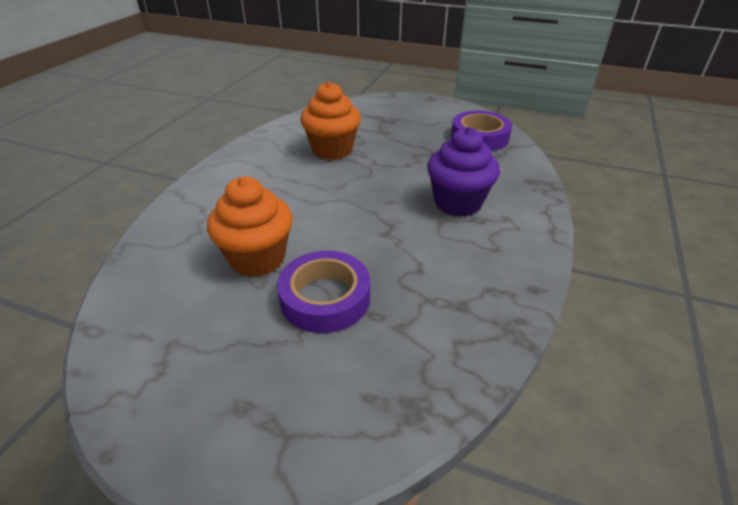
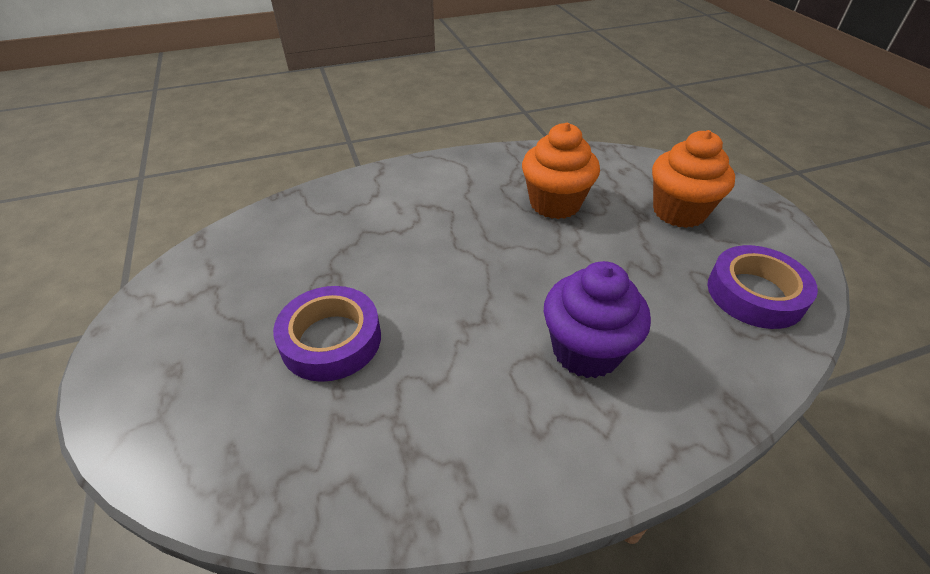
camera: 50 degrees right, 5 degrees up
(257, 258) = (344, 265): orange cupcake -> orange cupcake (679, 212)

